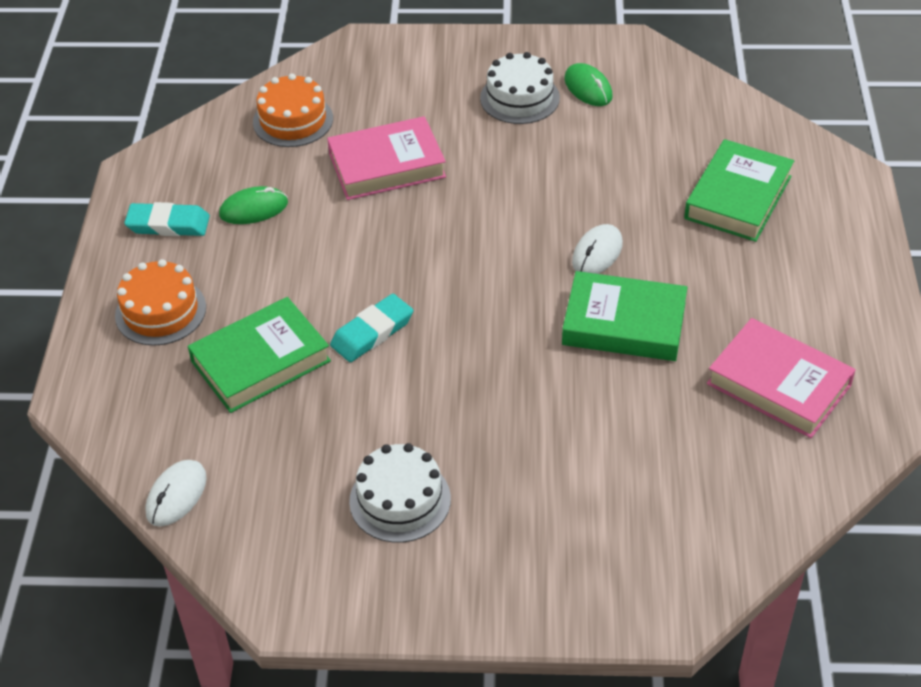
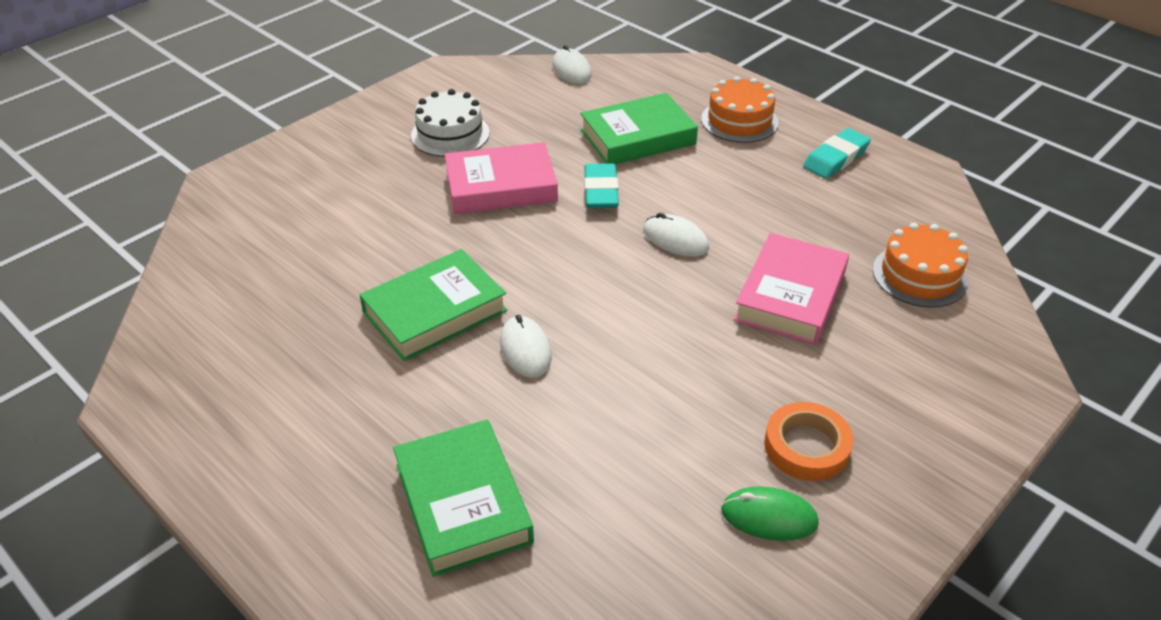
camera: 130 degrees right, 5 degrees down
(253, 209) = (810, 201): green mouse -> none
(260, 361) = (638, 137): green book -> green book turned 60 degrees clockwise
(388, 252) = (675, 239): none -> white mouse
(519, 98) = (806, 446): white cake -> orange tape
(779, 384) = (259, 351): pink book -> pink book (501, 186)

